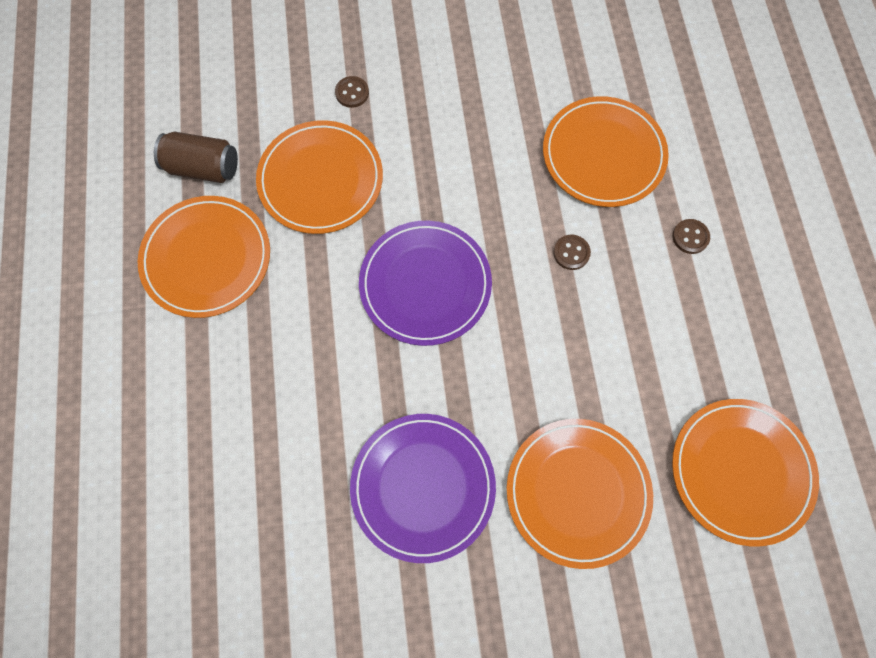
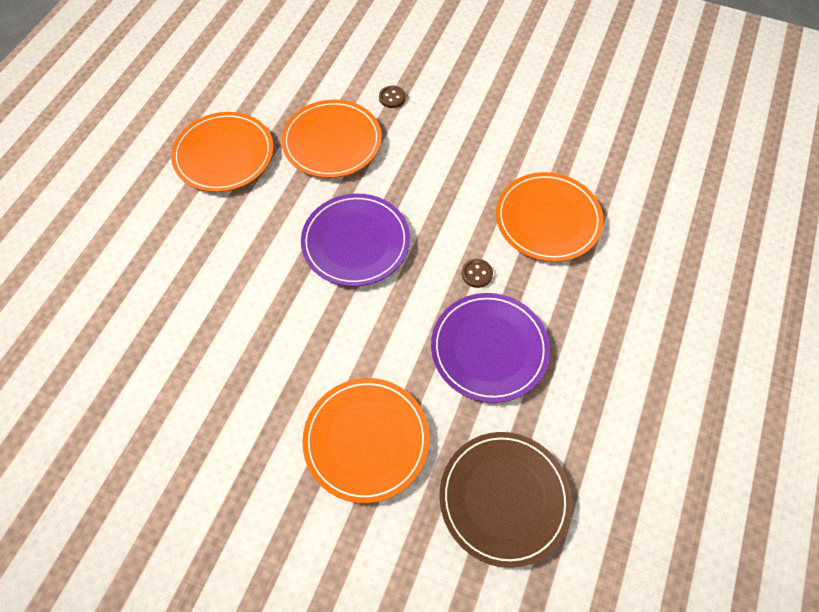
camera: 30 degrees right, 10 degrees down
(203, 168) = (262, 100): brown can -> none
(423, 486) = (259, 373): purple plate -> purple plate (489, 348)
(690, 237) = (578, 308): brown button -> none
(740, 471) = (504, 498): orange plate -> brown plate

